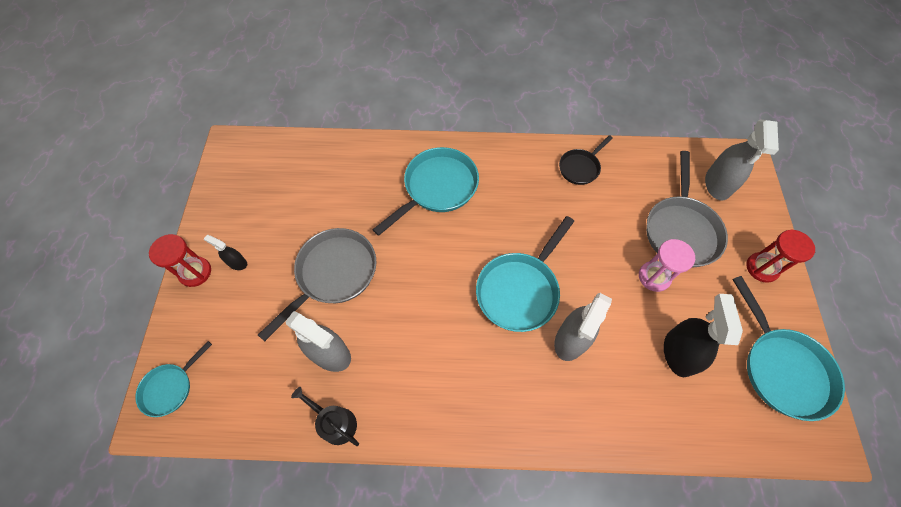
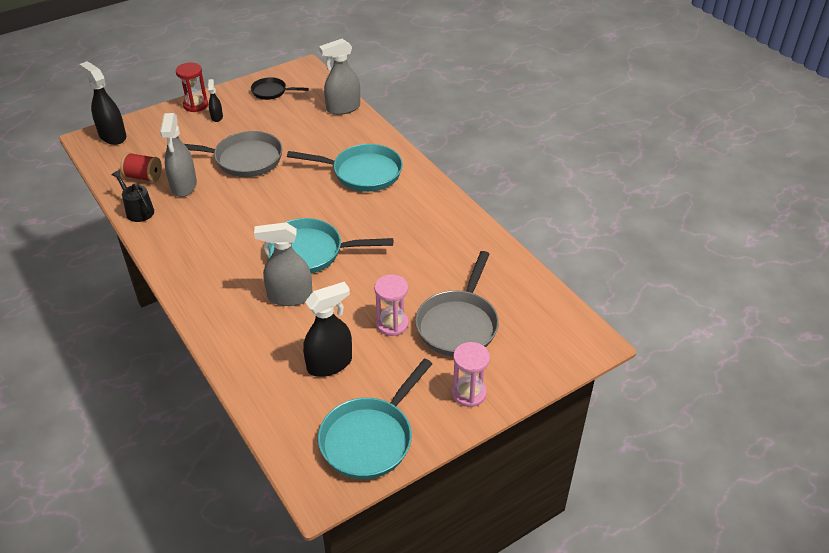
camera: 55 degrees right, 20 degrees down
(170, 387) = (112, 136): turquoise pan -> black spray bottle
(279, 388) = (144, 177): none -> red spool
(335, 422) = (138, 210): black watering can -> black watering can turned 45 degrees counterclockwise
(580, 167) = (463, 239): black pan -> black pan (271, 92)
(680, 230) = (458, 324): grey pan -> grey pan turned 45 degrees counterclockwise
(717, 184) = (537, 332): grey spray bottle -> grey spray bottle (343, 108)
(762, 268) = (469, 393): red hourglass -> pink hourglass

